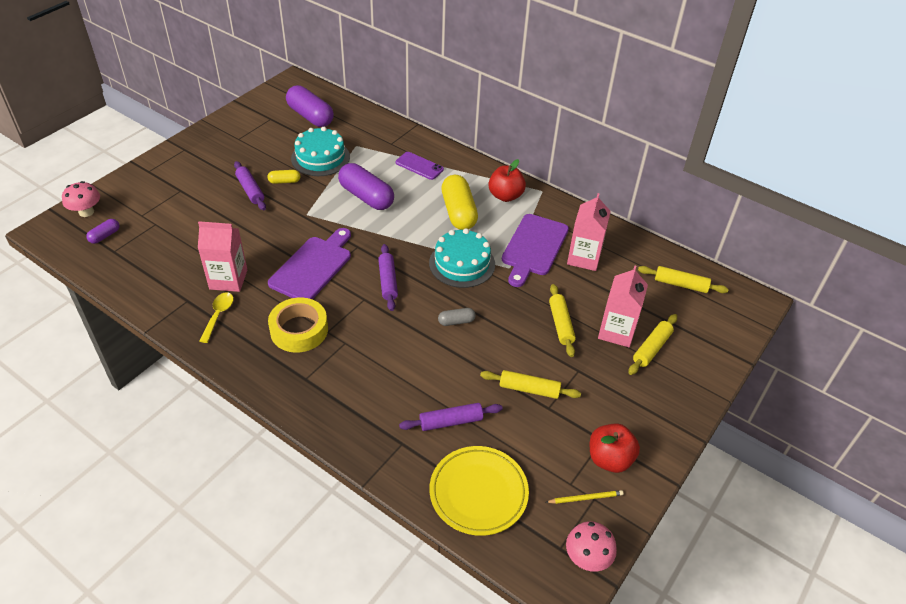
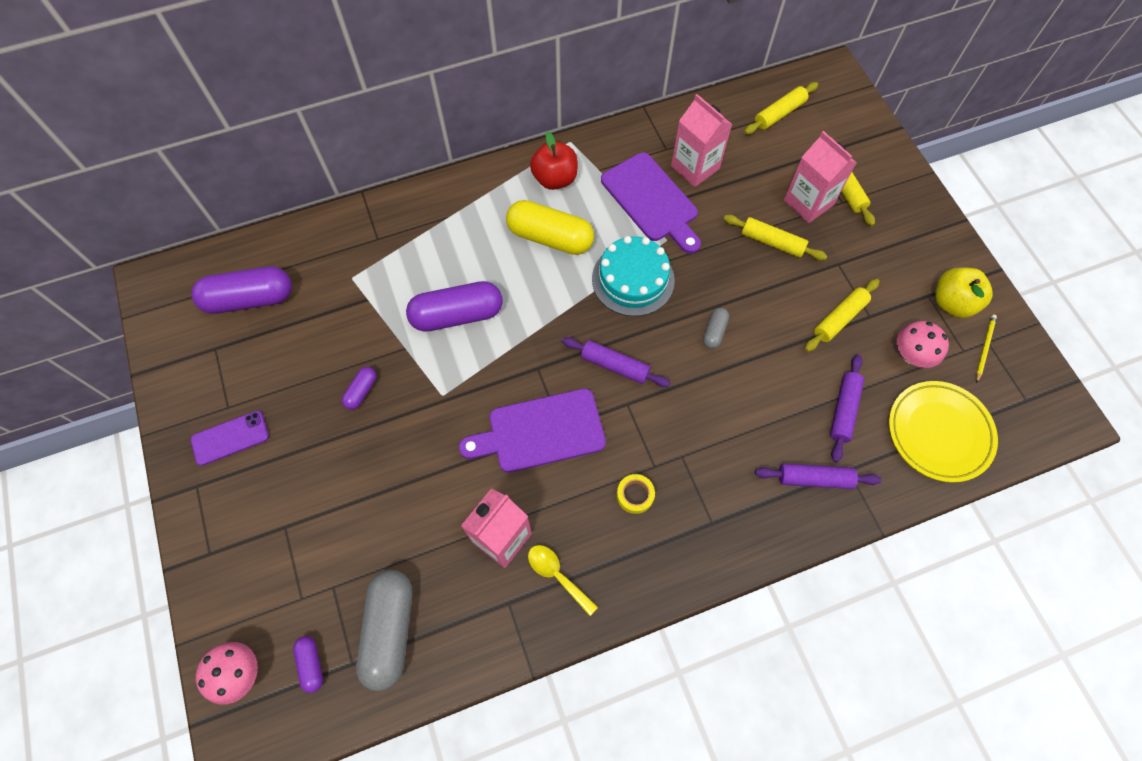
camera: 55 degrees left, 20 degrees up
(141, 257) = (390, 630): none -> grey capsule
(250, 190) = (349, 439): purple rolling pin -> purple rolling pin (814, 478)
(284, 181) = (361, 391): yellow capsule -> purple capsule
(299, 330) = (635, 495): yellow tape -> yellow tape, size x0.51
(313, 266) = (540, 432): purple cutting board -> purple cutting board turned 75 degrees counterclockwise
(320, 158) = (345, 328): turquoise cake -> none
(419, 166) = (442, 232): purple phone -> purple phone (230, 438)
(587, 558) = (1045, 384): pink mushroom -> pink mushroom (911, 355)
(609, 459) = (952, 303): red apple -> yellow apple

